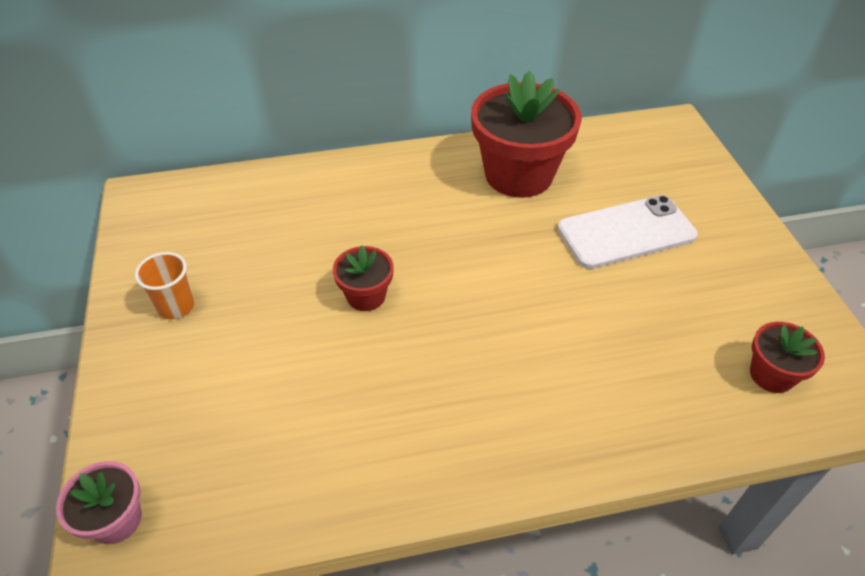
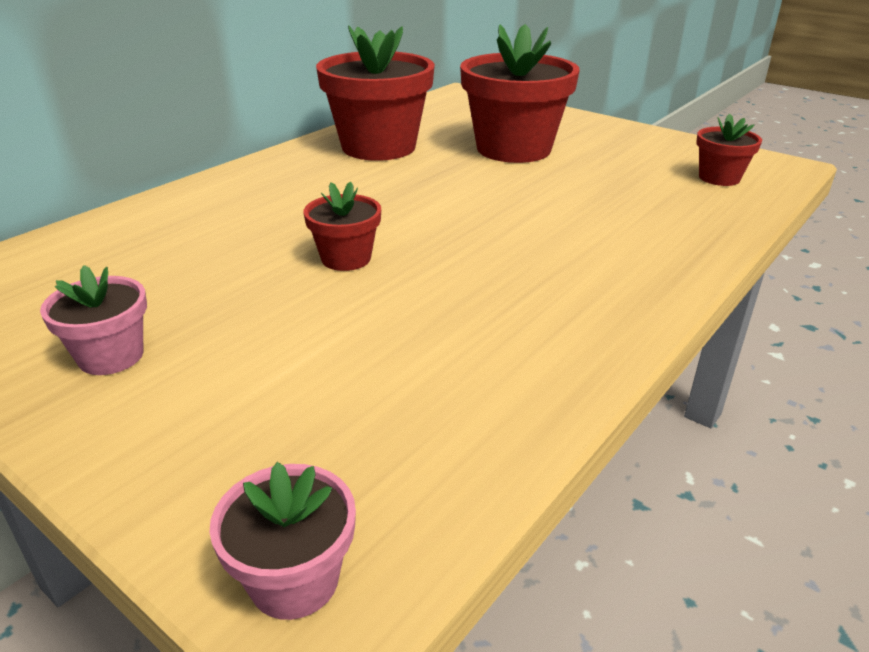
camera: 40 degrees left, 15 degrees down
(176, 306) = (111, 356): orange cup -> pink flower pot
(626, 232) = (513, 149): white phone -> red flower pot

